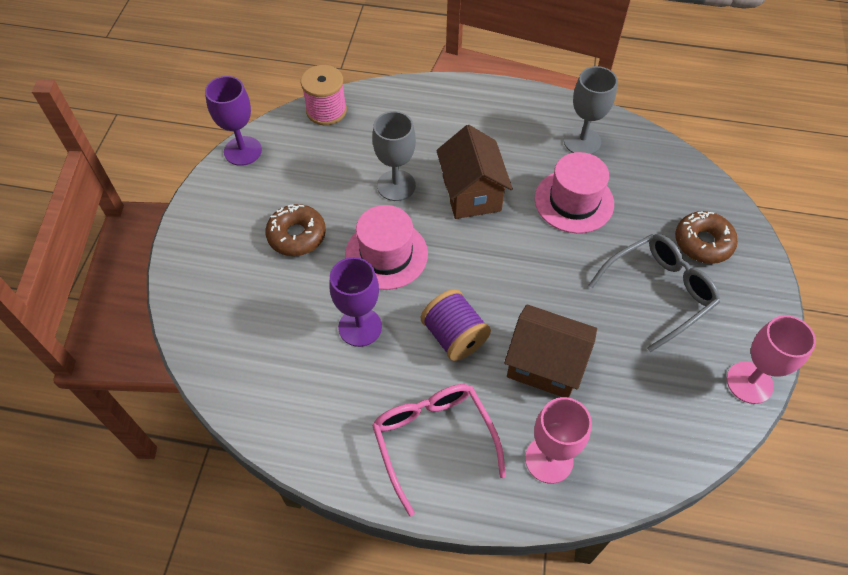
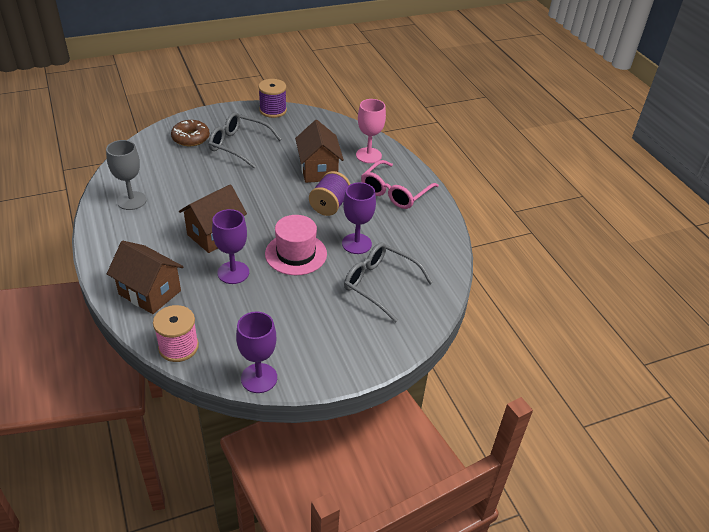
camera: 125 degrees left, 15 degrees down
(275, 312) = (380, 284): none -> grey glasses
(297, 235) = (315, 303): brown donut -> none
(396, 185) = (233, 272): grey goblet -> purple goblet
(414, 113) = (150, 292): none -> brown house
(574, 201) = (191, 190): pink hat -> none
(749, 382) = (273, 110): pink goblet -> purple spool

